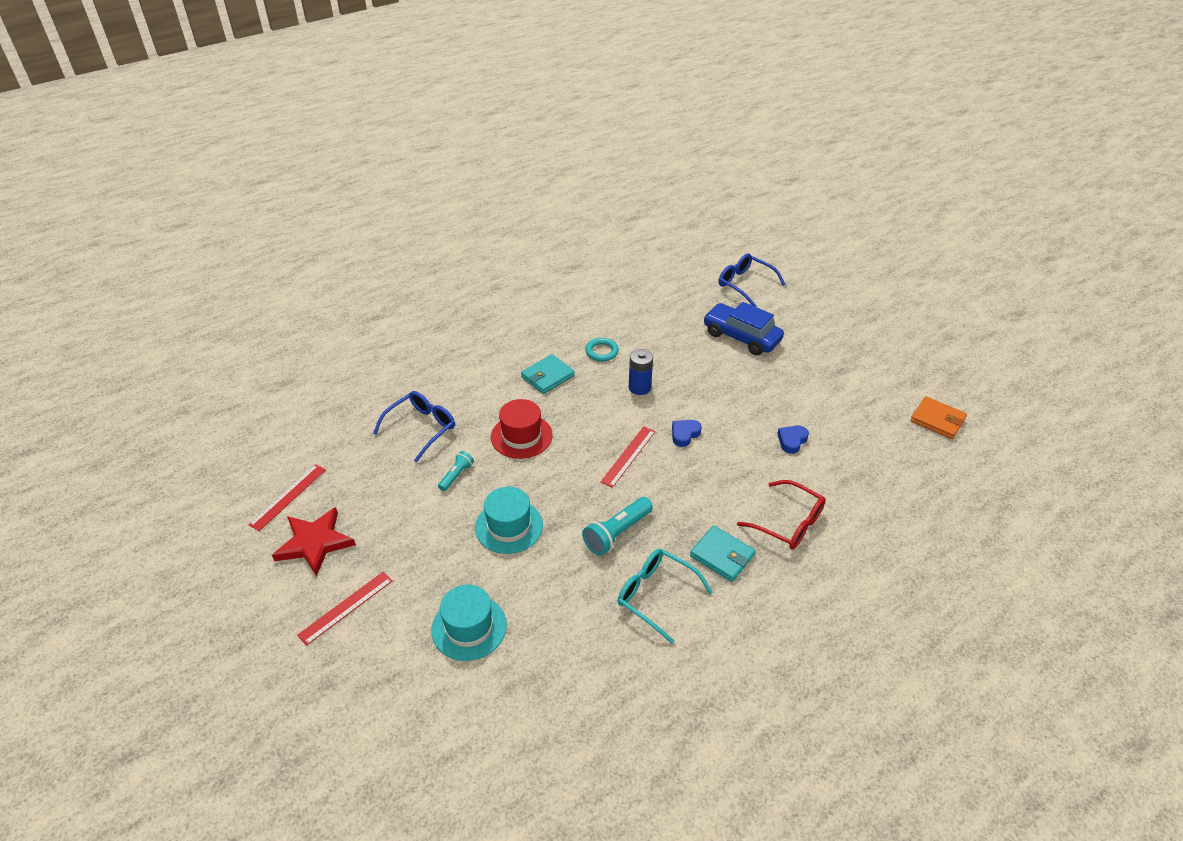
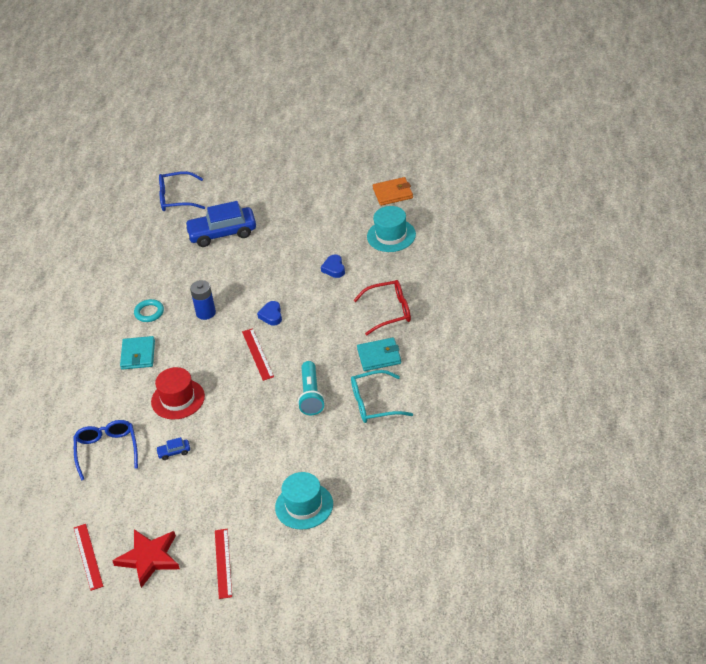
camera: 45 degrees left, 0 degrees up
(456, 475) = (174, 452): turquoise flashlight -> blue car
(509, 526) = (248, 446): turquoise hat -> turquoise hat (391, 235)

